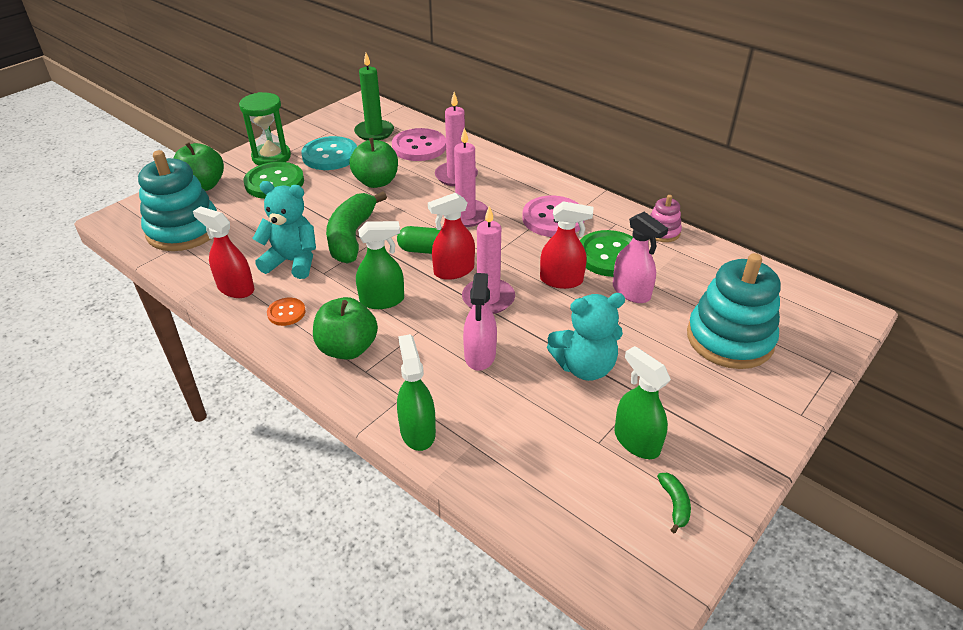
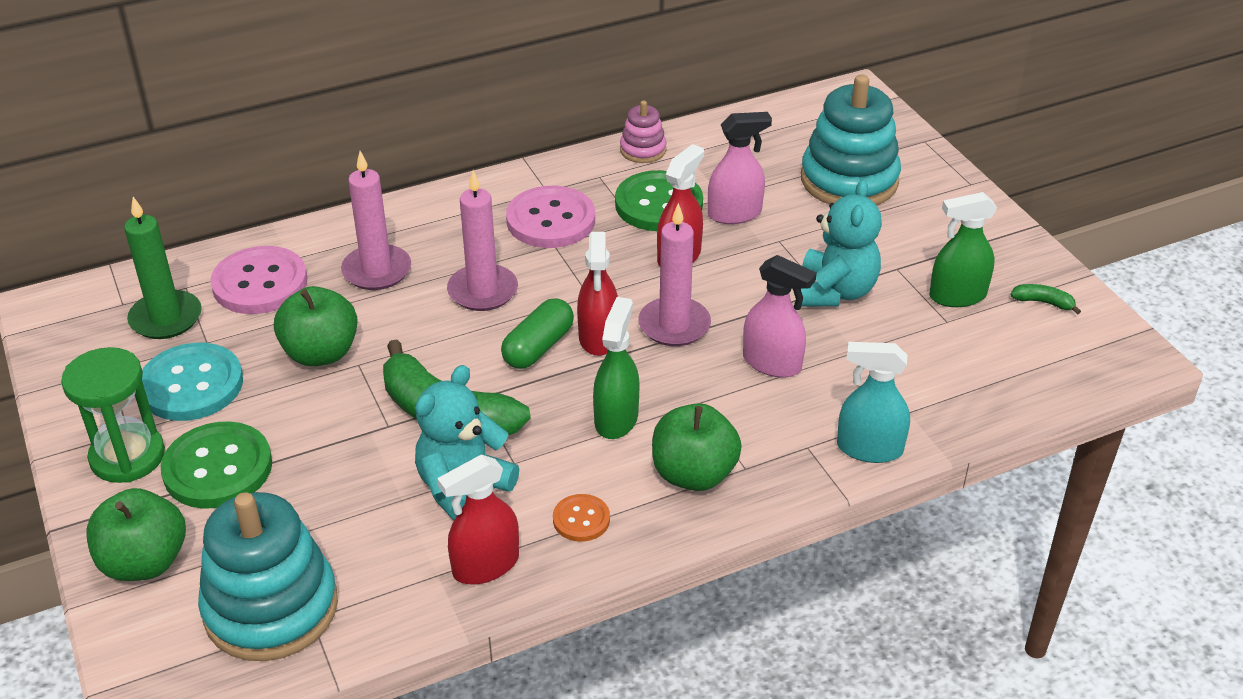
camera: 65 degrees left, 0 degrees up
(417, 431) = (869, 448): green spray bottle -> turquoise spray bottle

